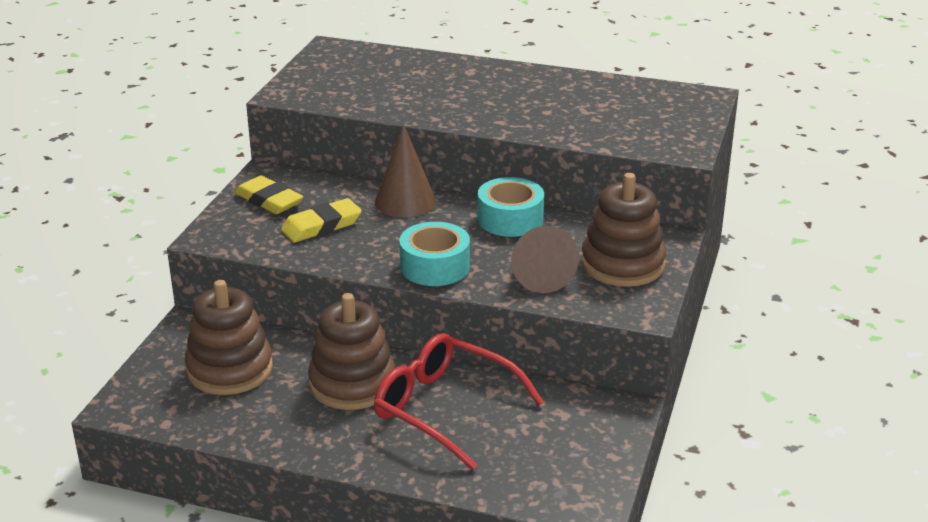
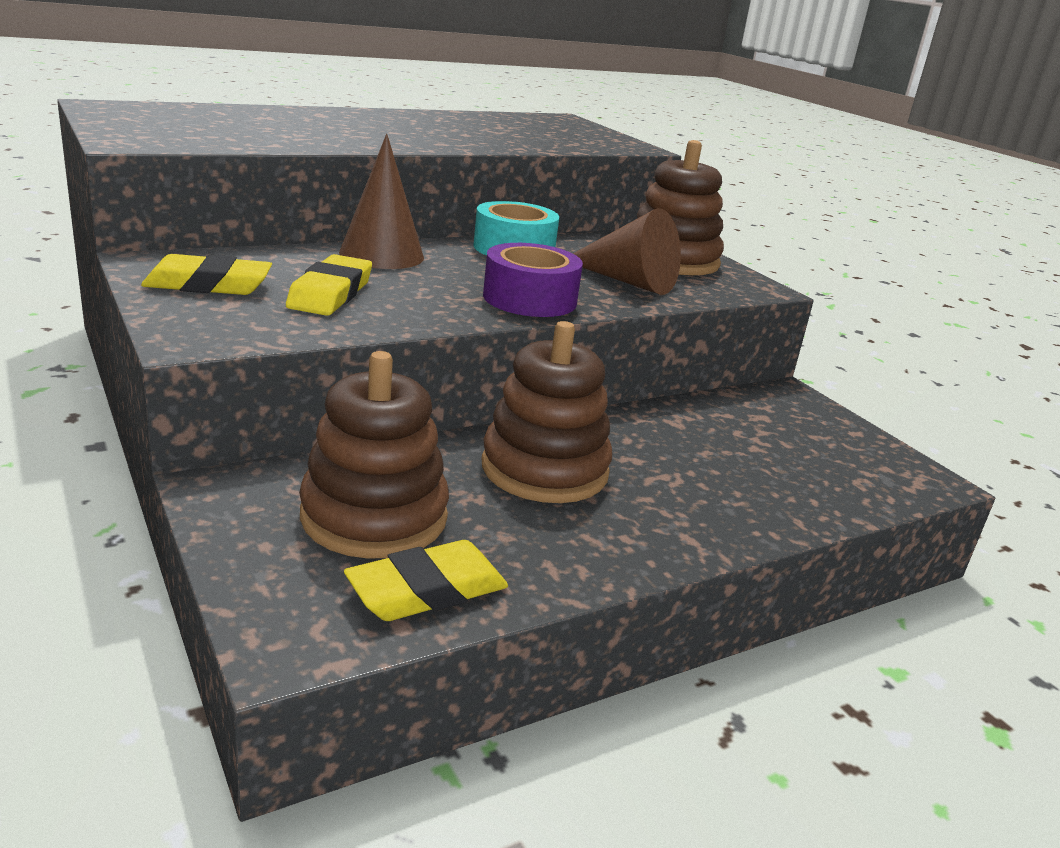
camera: 50 degrees left, 5 degrees down
(197, 414) = (427, 590): none -> yellow eraser
(435, 266) = (529, 299): turquoise tape -> purple tape
(445, 409) = (673, 454): red glasses -> none

